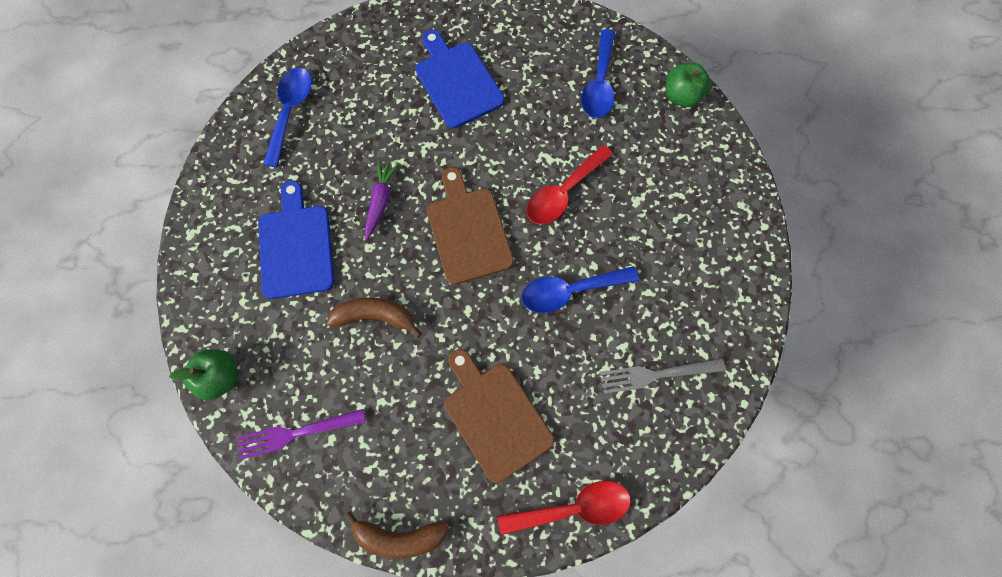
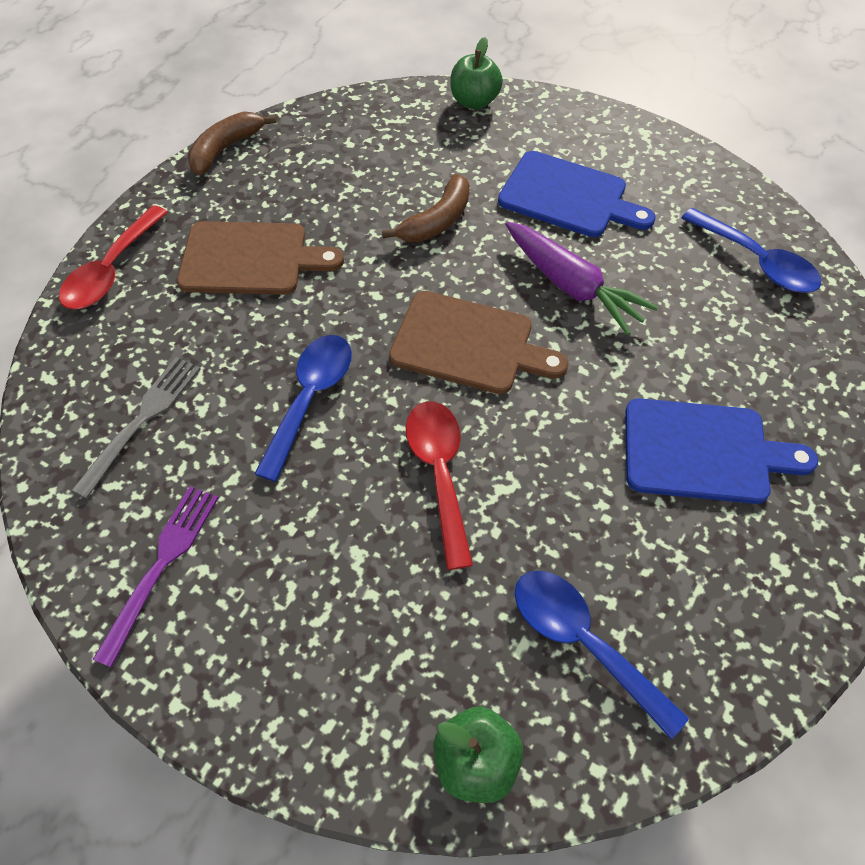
camera: 125 degrees right, 15 degrees down
(296, 433) = (377, 125): purple fork -> purple fork (162, 564)
(381, 201) = (571, 286): purple carrot -> purple carrot, size x1.52

